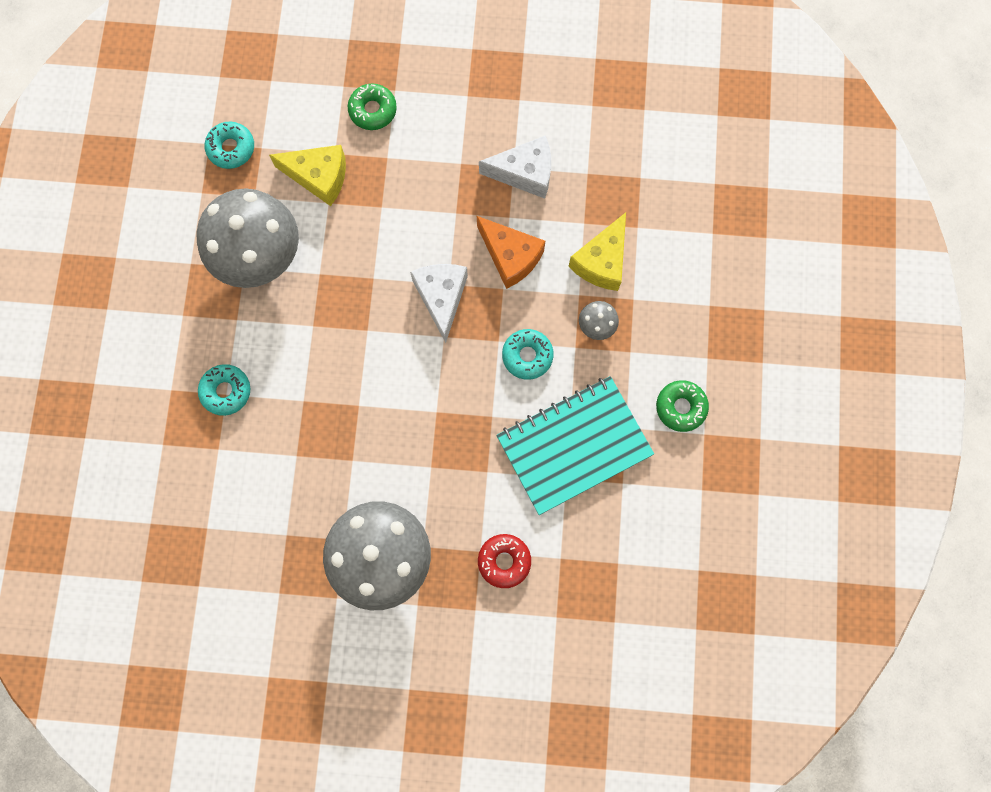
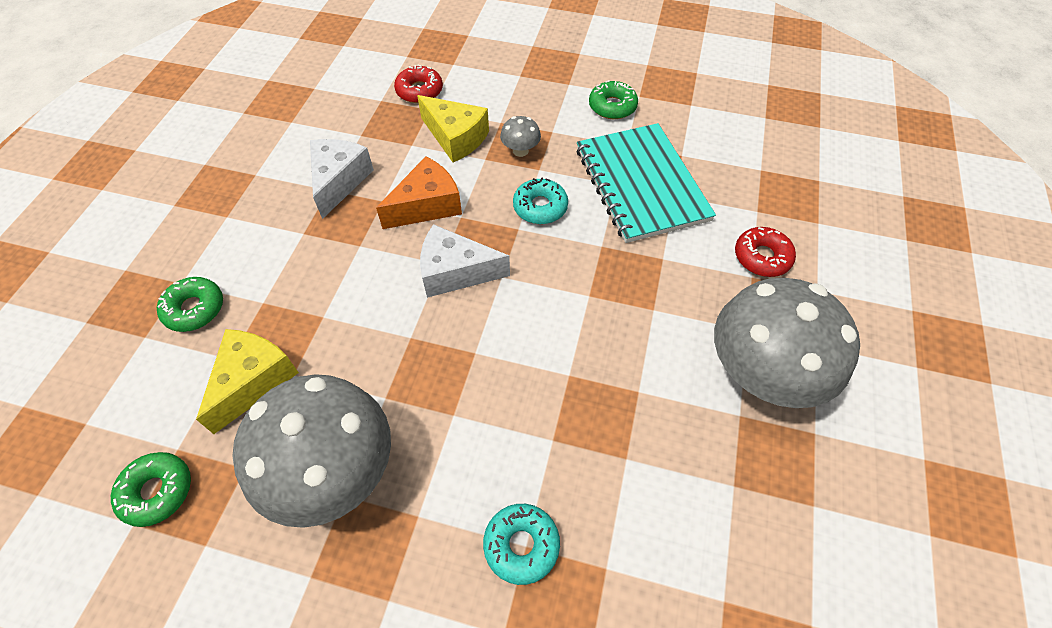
camera: 80 degrees left, 20 degrees down
(231, 148) = (157, 491): turquoise donut -> green donut
(662, 210) = (419, 91): none -> red donut

